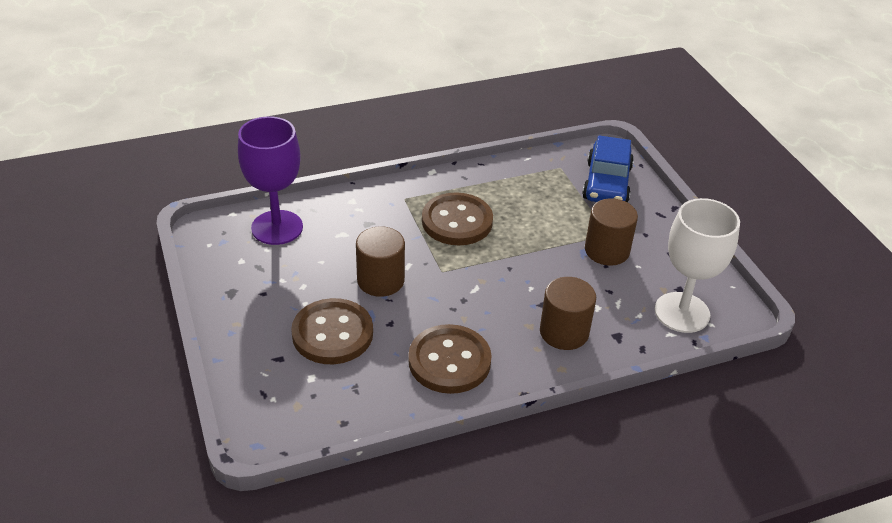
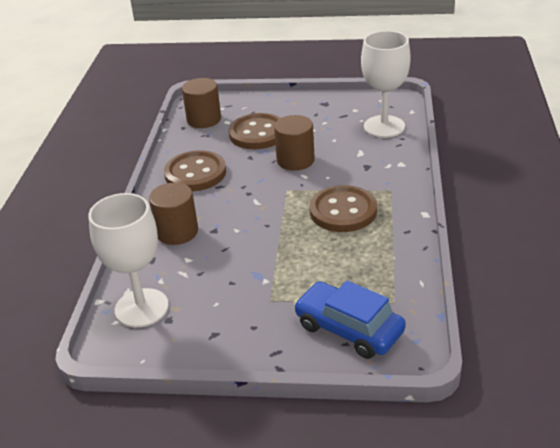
camera: 120 degrees right, 5 degrees down
(277, 227) = (384, 126): purple goblet -> white goblet
(607, 251) = (248, 289): brown cylinder -> brown cylinder (204, 119)

